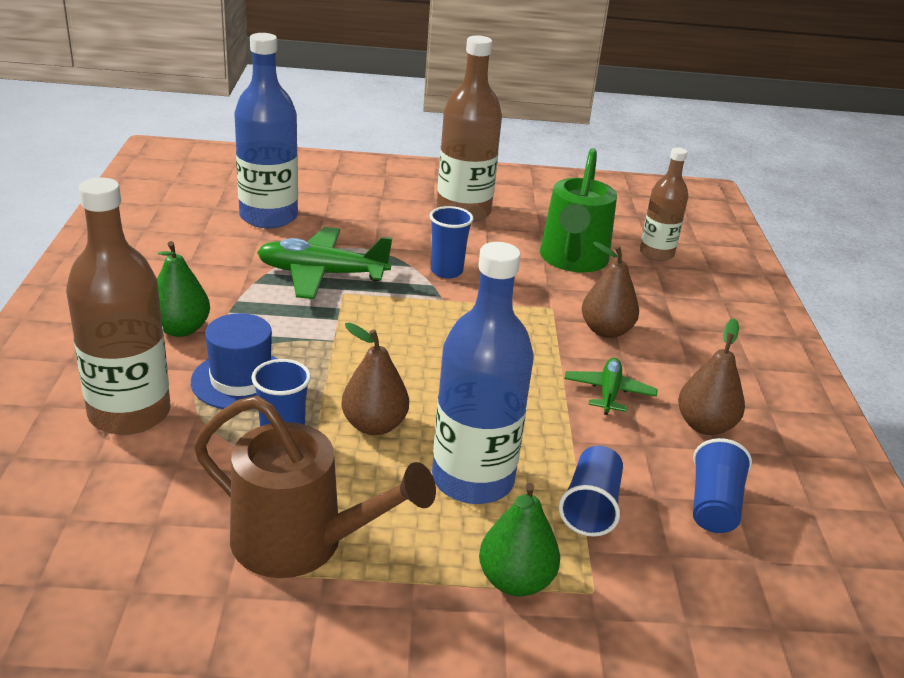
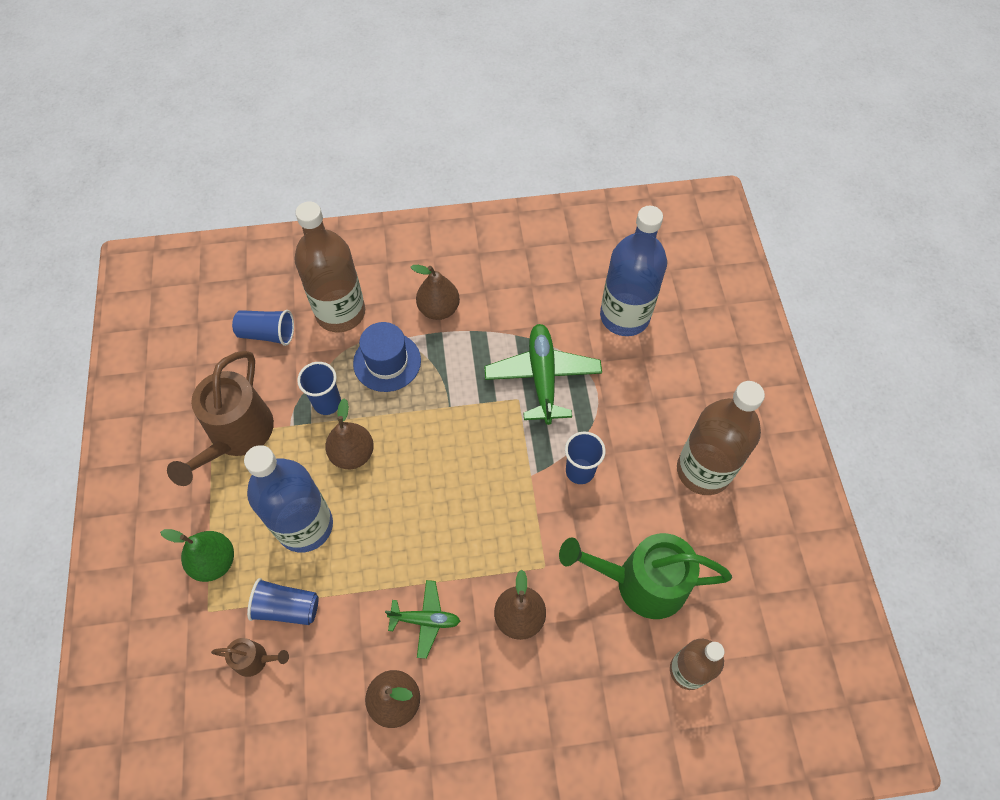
camera: 85 degrees right, 30 degrees up
(180, 329) = (439, 309): green pear -> brown pear
(663, 543) = (255, 659): none -> brown watering can
(713, 505) = (299, 700): blue cup -> blue cup (267, 334)

